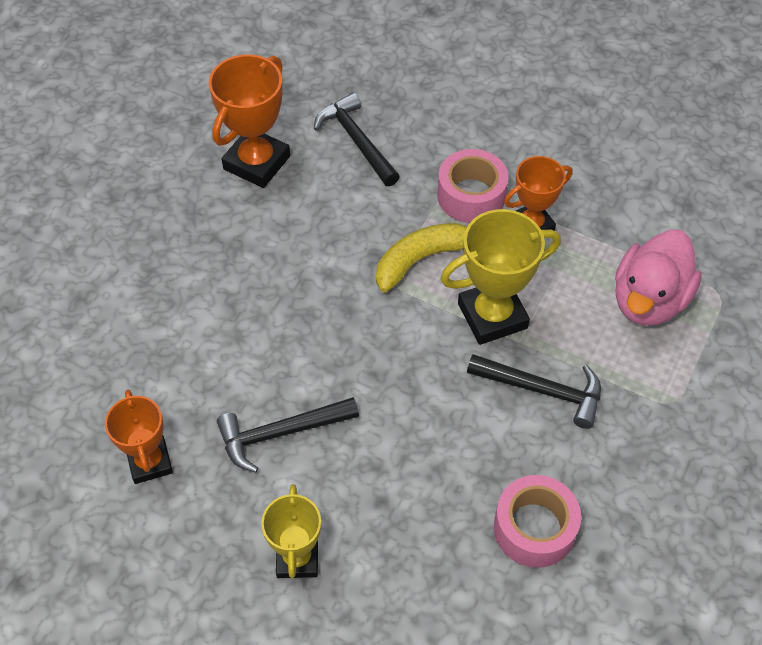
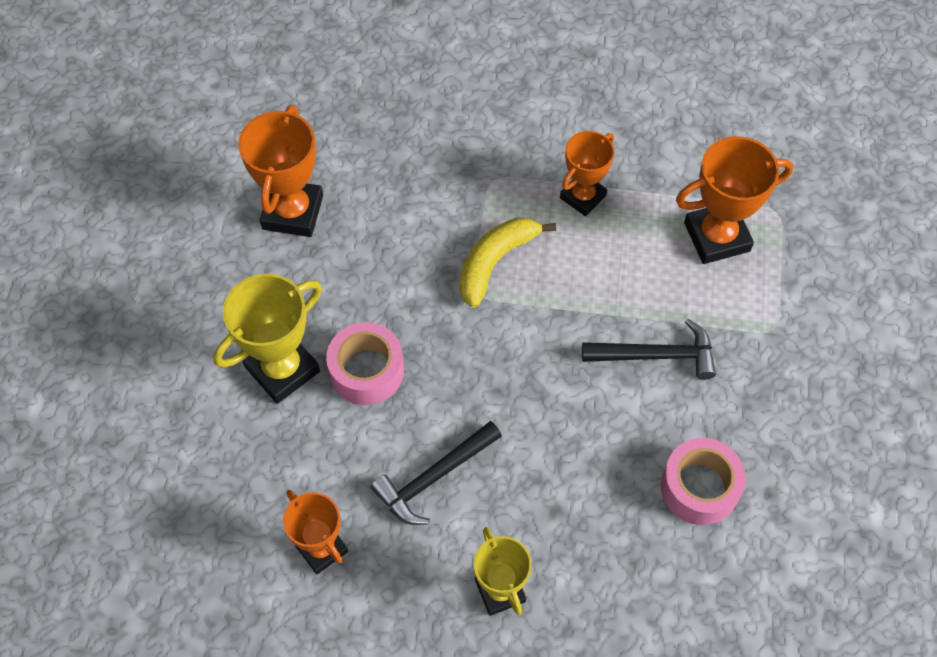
camera: 20 degrees left, 5 degrees up
(357, 141) = (382, 160): black hammer -> none
(471, 196) = (515, 184): pink tape -> pink tape (366, 371)
(492, 316) = (582, 298): yellow trophy -> yellow trophy (282, 369)
(649, 300) = (717, 237): pink duck -> orange trophy

